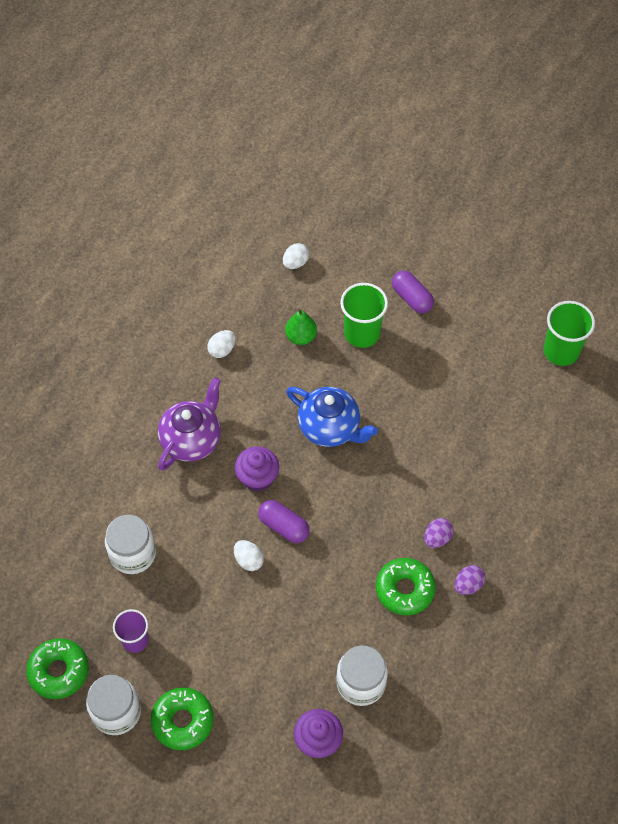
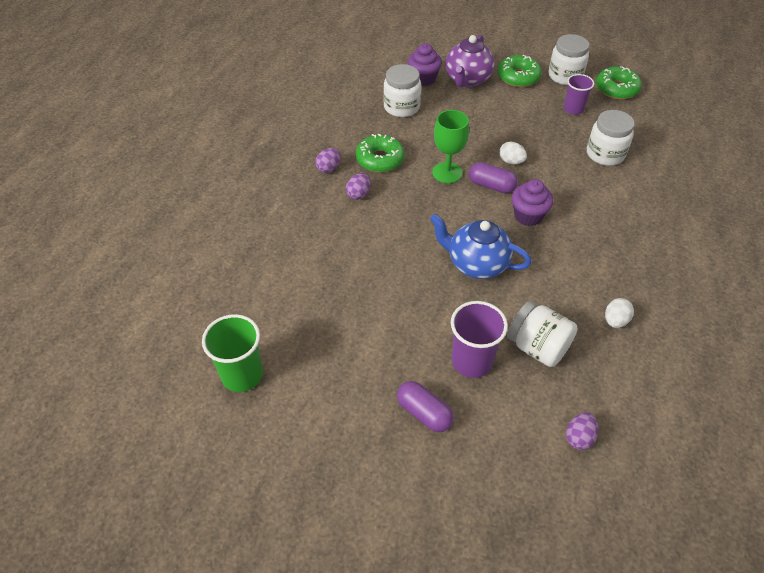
camera: 170 degrees right, 10 degrees down
(192, 440) = (601, 236): purple teapot -> purple teapot (467, 79)
(295, 263) = (579, 437): white egg -> purple egg
(301, 337) = (537, 347): green pear -> white jar
(329, 554) = (447, 173): none -> green goblet
(362, 333) = (471, 361): green cup -> purple cup

